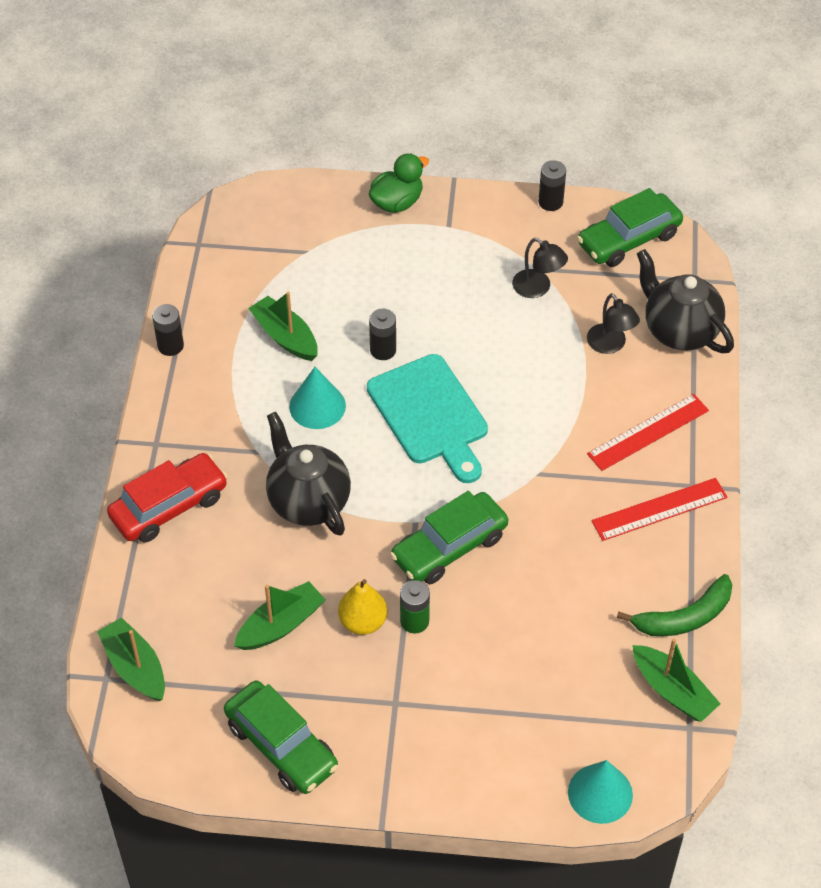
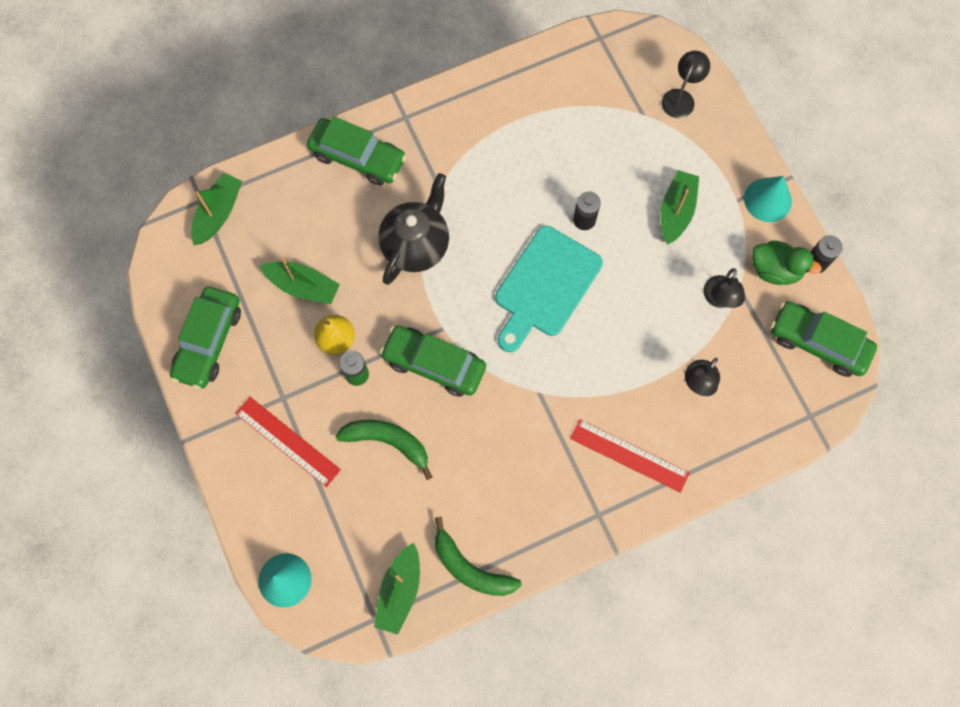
camera: 60 degrees right, 20 degrees up
(169, 507) = (357, 157): red car -> green car
(170, 346) = (495, 75): black battery -> none
(285, 336) = (553, 146): green boat -> green boat (676, 211)
(312, 215) = (681, 98): none -> black lamp
(317, 406) = (504, 203): turquoise cone -> turquoise cone (767, 199)
(397, 202) = (735, 150): green duck -> green duck (775, 270)
(507, 627) = (388, 442): none -> green banana
(659, 509) = (560, 500): red ruler -> red ruler (287, 441)
(679, 331) = (748, 430): black teapot -> none

